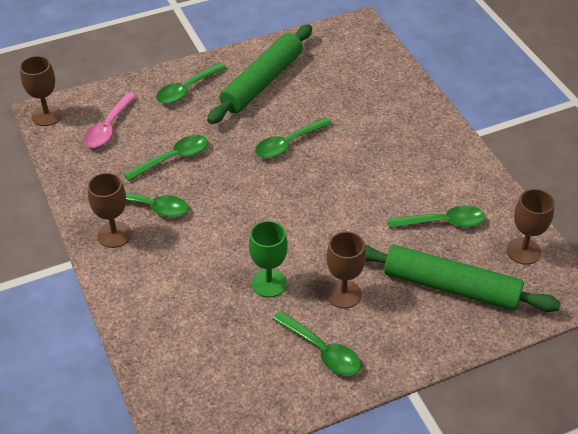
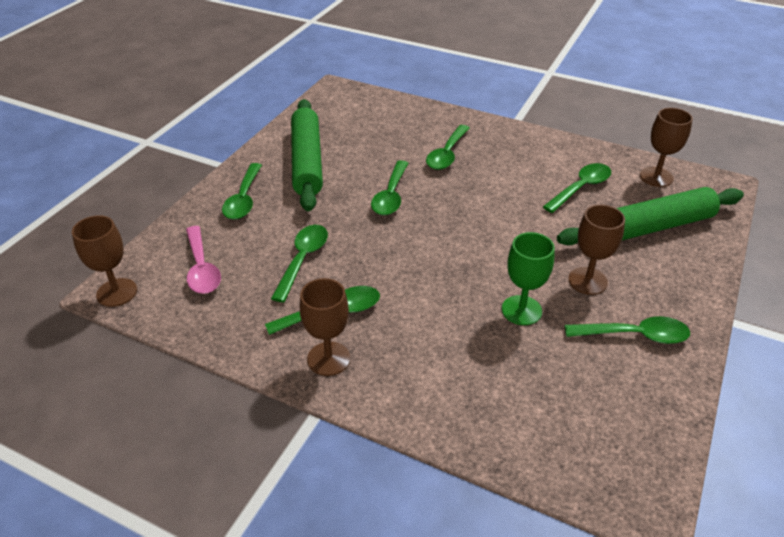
camera: 40 degrees left, 5 degrees down
(373, 133) = (447, 154): none -> green spoon

